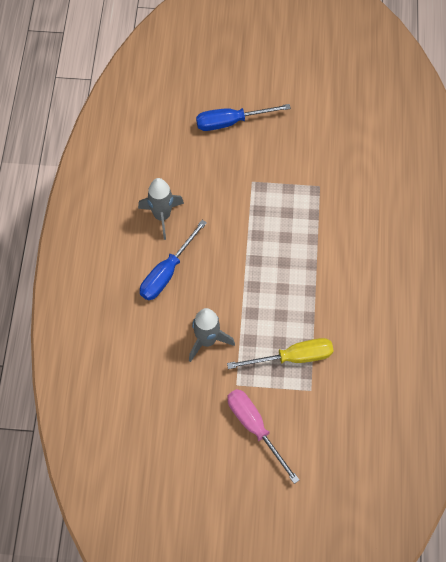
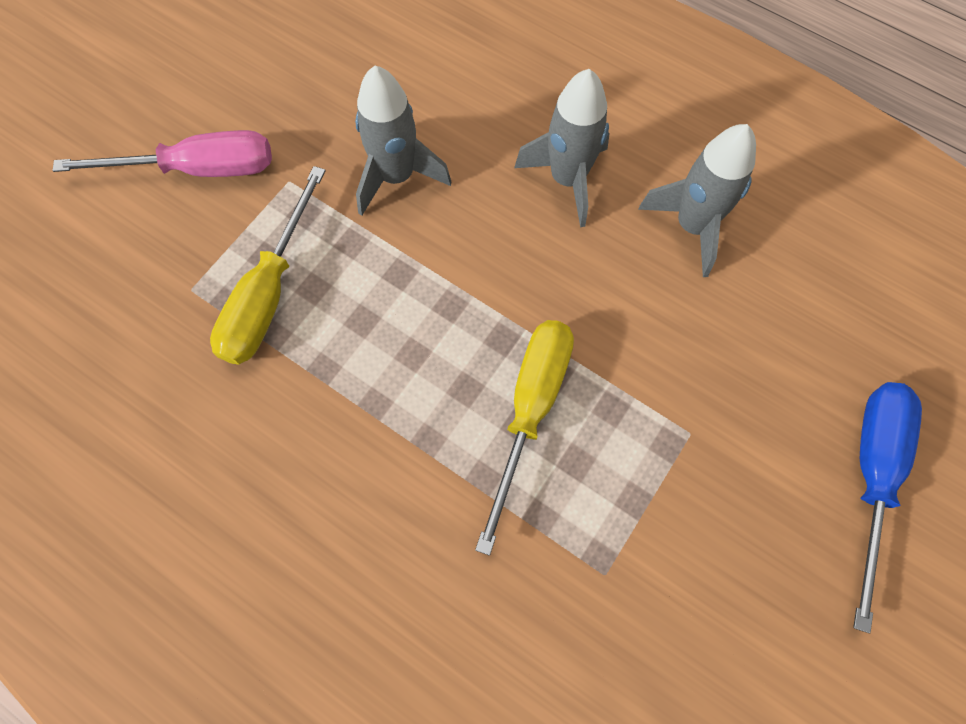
camera: 120 degrees right, 5 degrees up
(167, 272) = (567, 179): blue screwdriver -> grey rocket
(278, 236) = (530, 410): none -> yellow screwdriver

